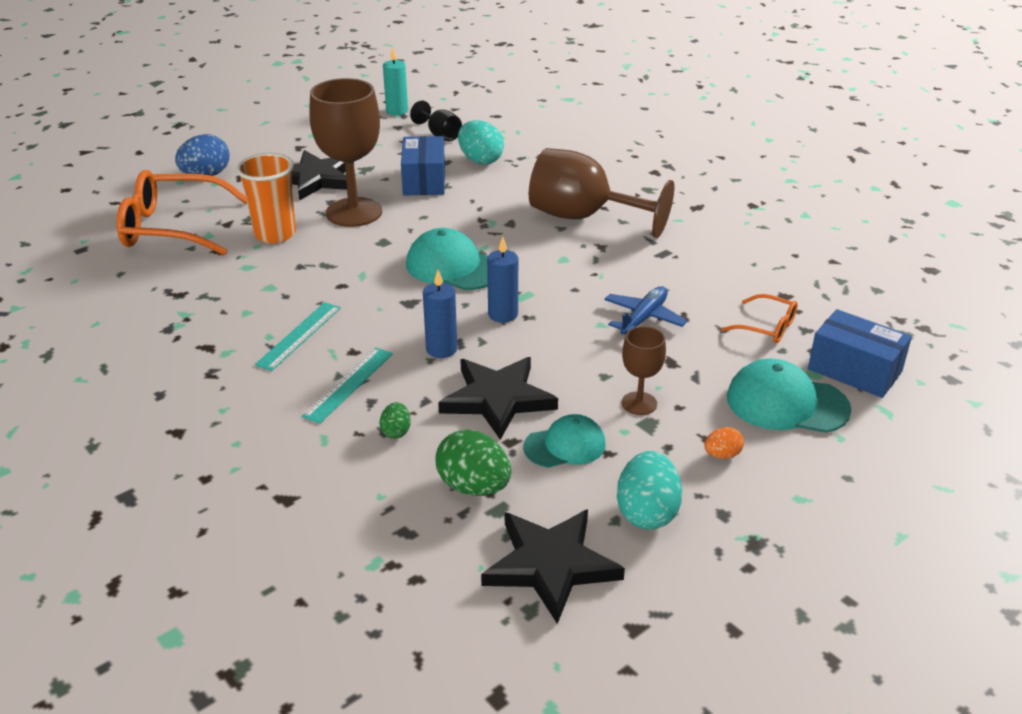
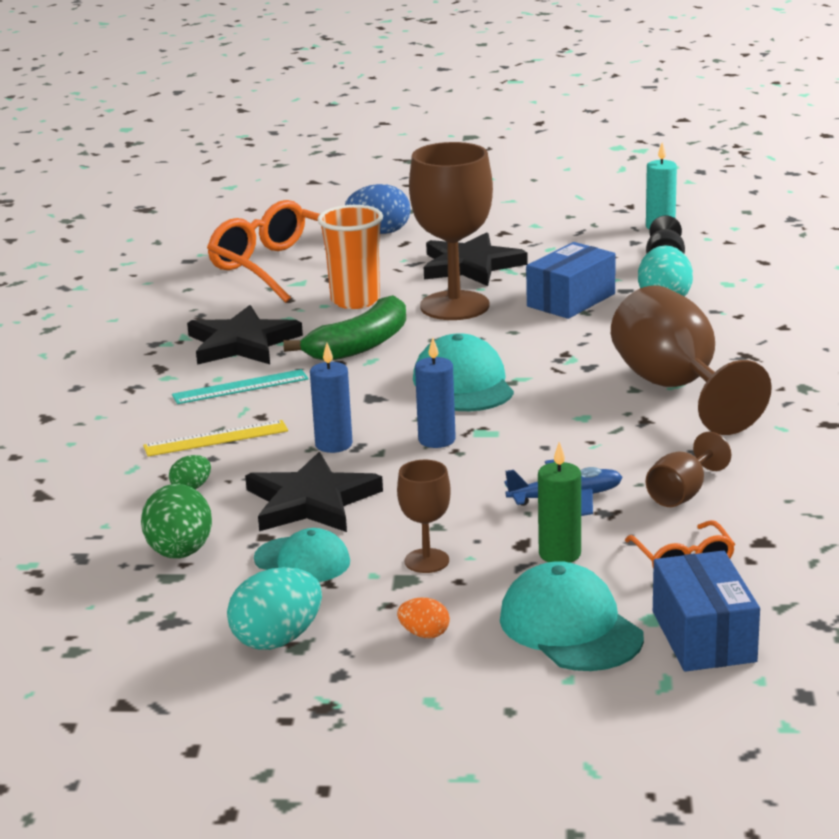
camera: 45 degrees right, 10 degrees down
(335, 267) = (360, 345): none -> green banana
(349, 384) = (216, 438): turquoise ruler -> yellow ruler
(550, 565) = (139, 632): black star -> black star (242, 343)
(698, 285) = (682, 494): none -> brown goblet
(702, 358) = (559, 554): none -> green candle

